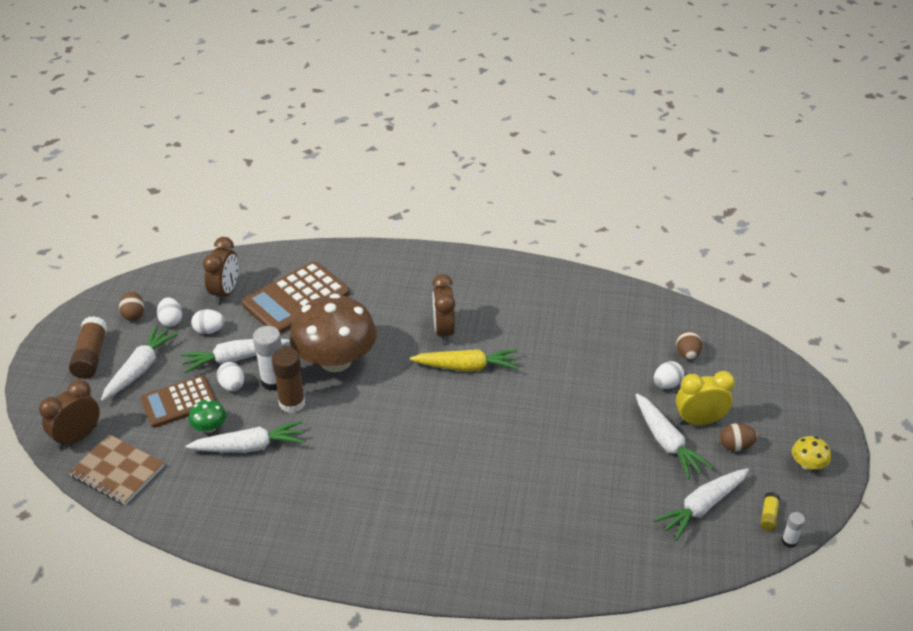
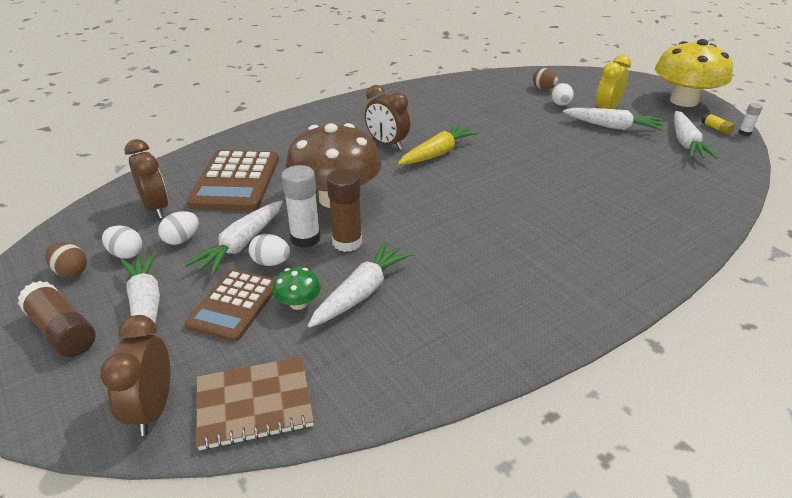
camera: 45 degrees left, 5 degrees down
(735, 446) = (642, 111): brown egg -> none
(807, 464) = (683, 101): yellow mushroom -> yellow mushroom, size x2.45

